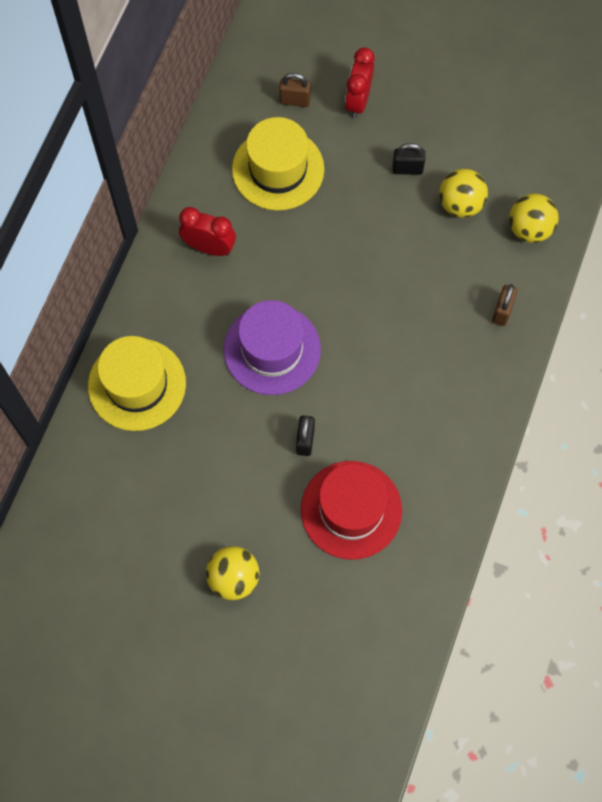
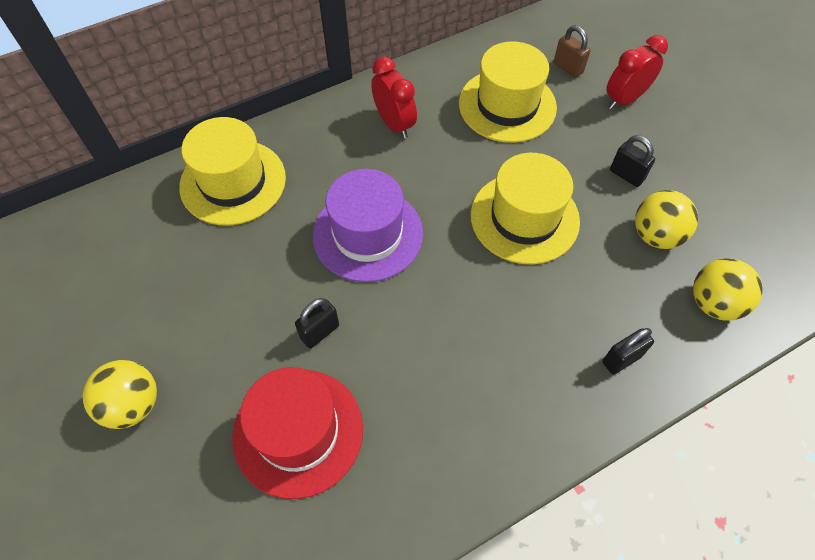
camera: 40 degrees right, 10 degrees down
(366, 256) = (524, 218): none -> yellow hat
(502, 311) = (621, 359): brown padlock -> black padlock

